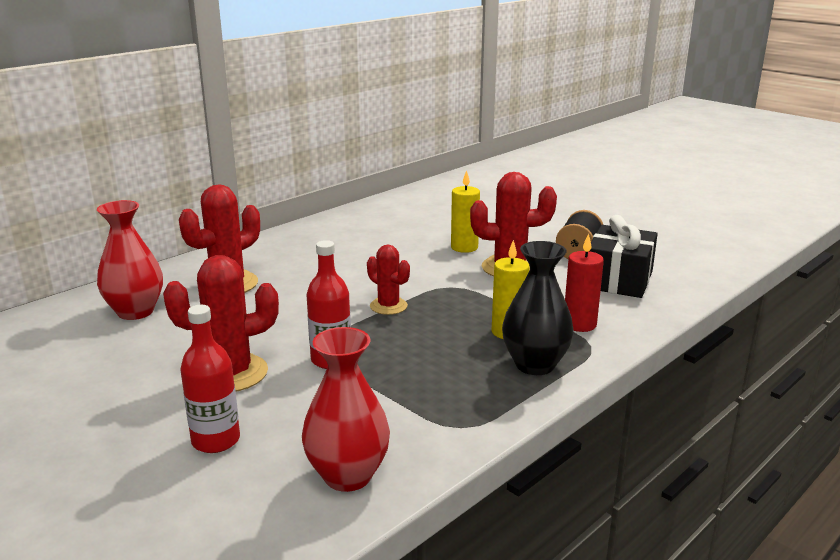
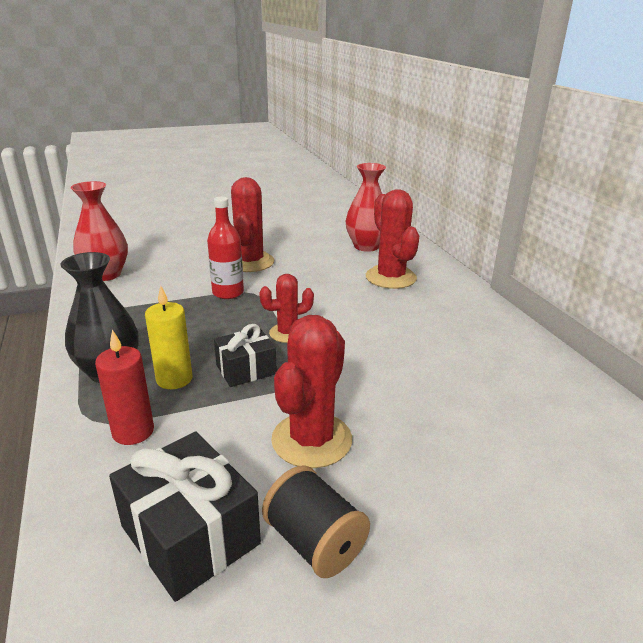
camera: 115 degrees right, 5 degrees up
(216, 440) = (186, 251): red bottle -> none
(462, 308) = (246, 369): none -> black gift
(464, 247) = (401, 425): yellow candle -> none

